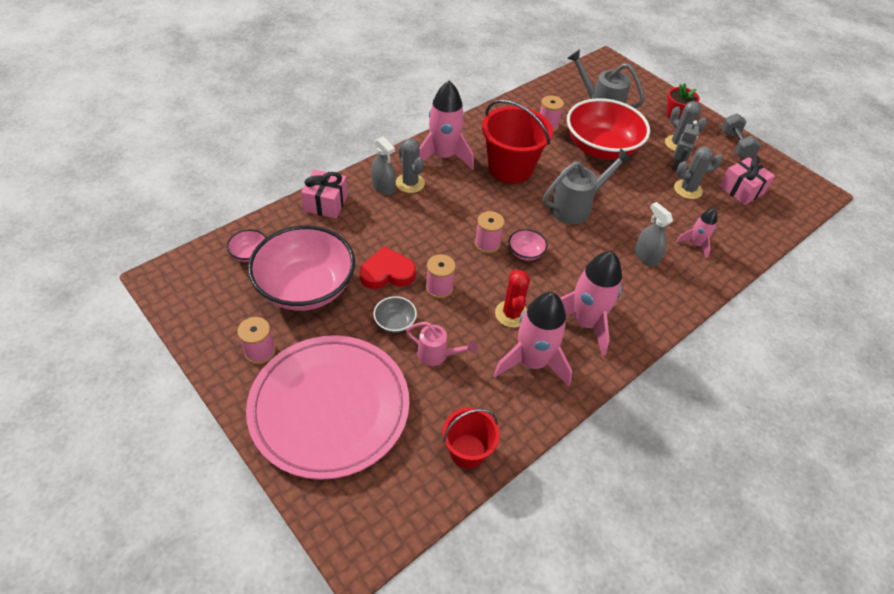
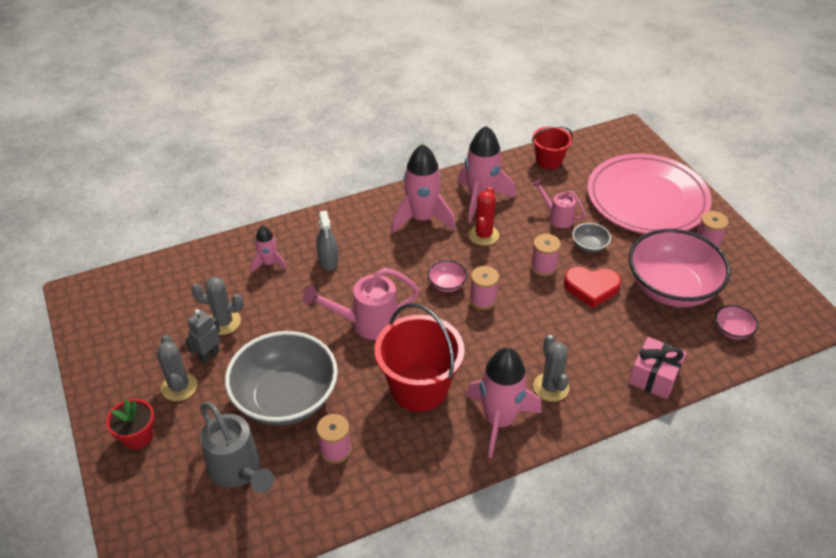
camera: 160 degrees left, 5 degrees down
(383, 187) = (584, 387): grey spray bottle -> none
(576, 207) = (367, 323): grey watering can -> pink watering can
(601, 148) = (285, 398): red bowl -> grey bowl
(735, 145) = (105, 371): grey dumbbell -> none
(741, 190) = (162, 311): pink gift -> none

